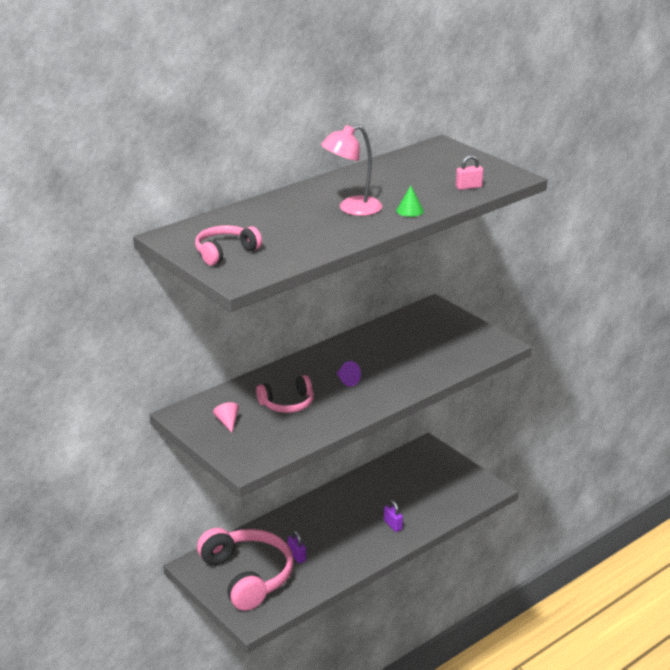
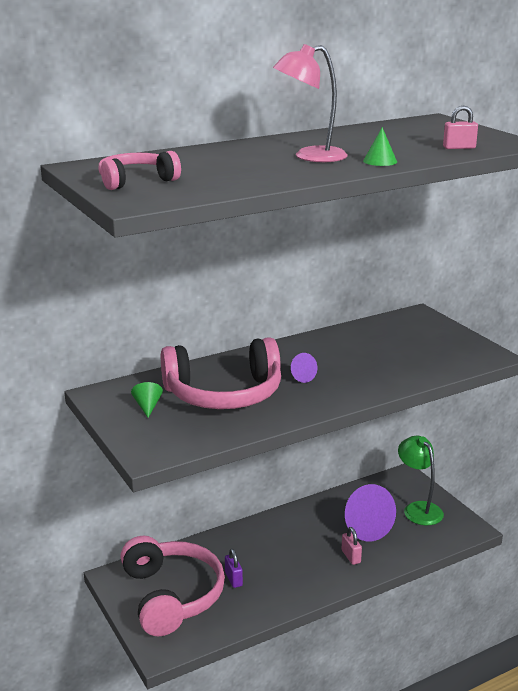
camera: 10 degrees right, 5 degrees down
(227, 422) = (147, 406): pink cone -> green cone
(287, 403) = (224, 394): pink headphones -> pink headphones, size x1.84
(393, 525) = (351, 556): purple padlock -> pink padlock
(399, 497) = (364, 526): none -> purple cone
(443, 476) = (418, 509): none -> green lamp

